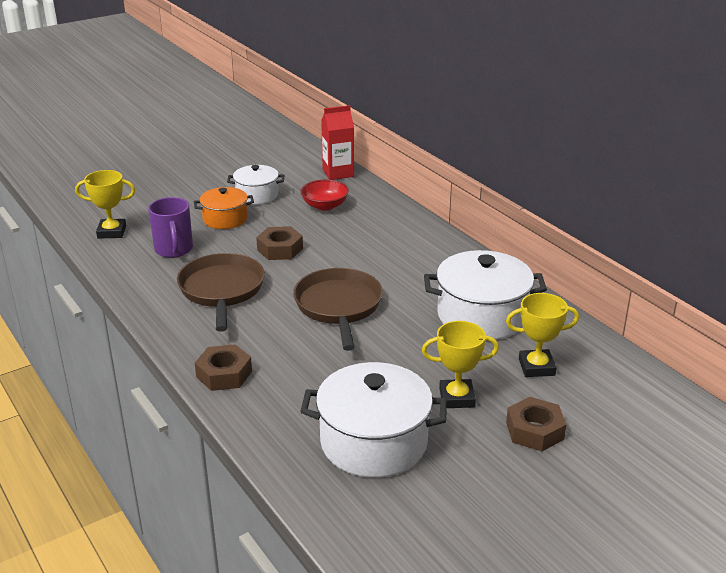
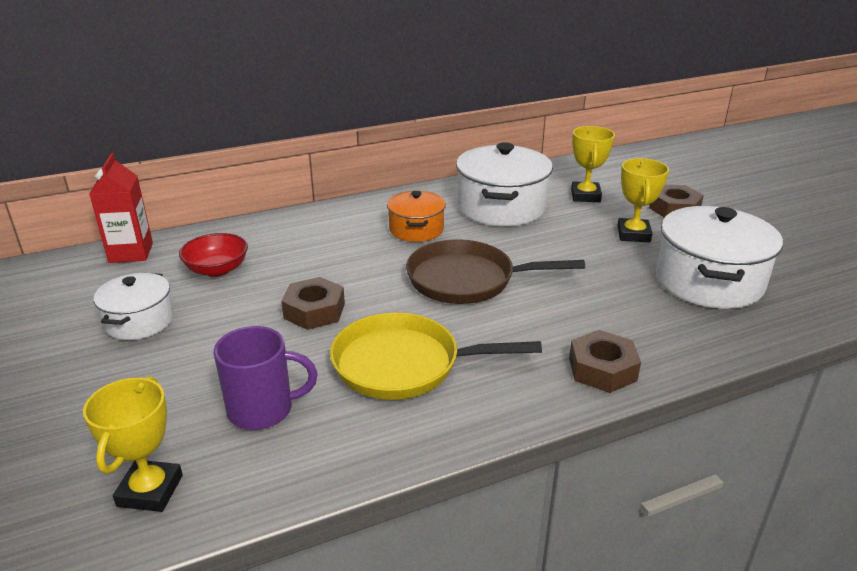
camera: 80 degrees left, 0 degrees up
(222, 290) = (404, 364): brown pan -> yellow pan
(225, 219) = (194, 354): orange pot -> orange pot (416, 229)

